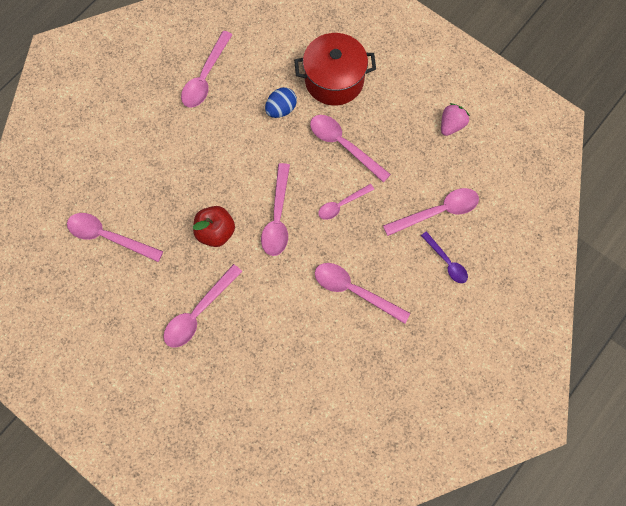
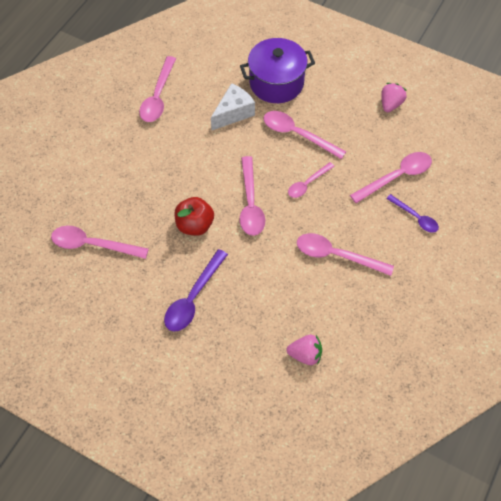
camera: 10 degrees left, 10 degrees down
(198, 312) = (193, 298): pink spoon -> purple spoon
(281, 109) = (233, 113): blue egg -> white cheese
(298, 393) = (305, 354): none -> pink strawberry
(334, 80) = (276, 83): red pot -> purple pot

